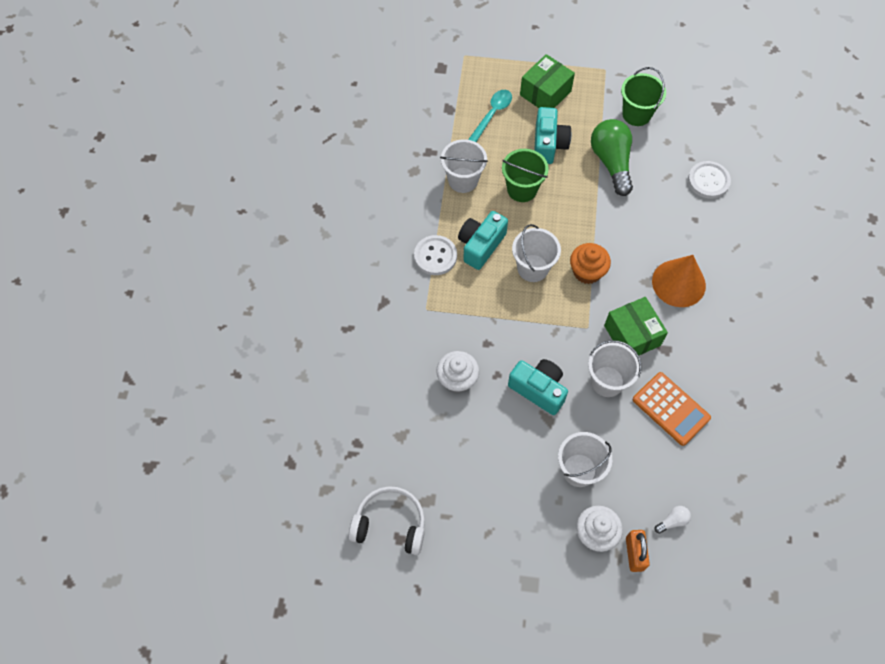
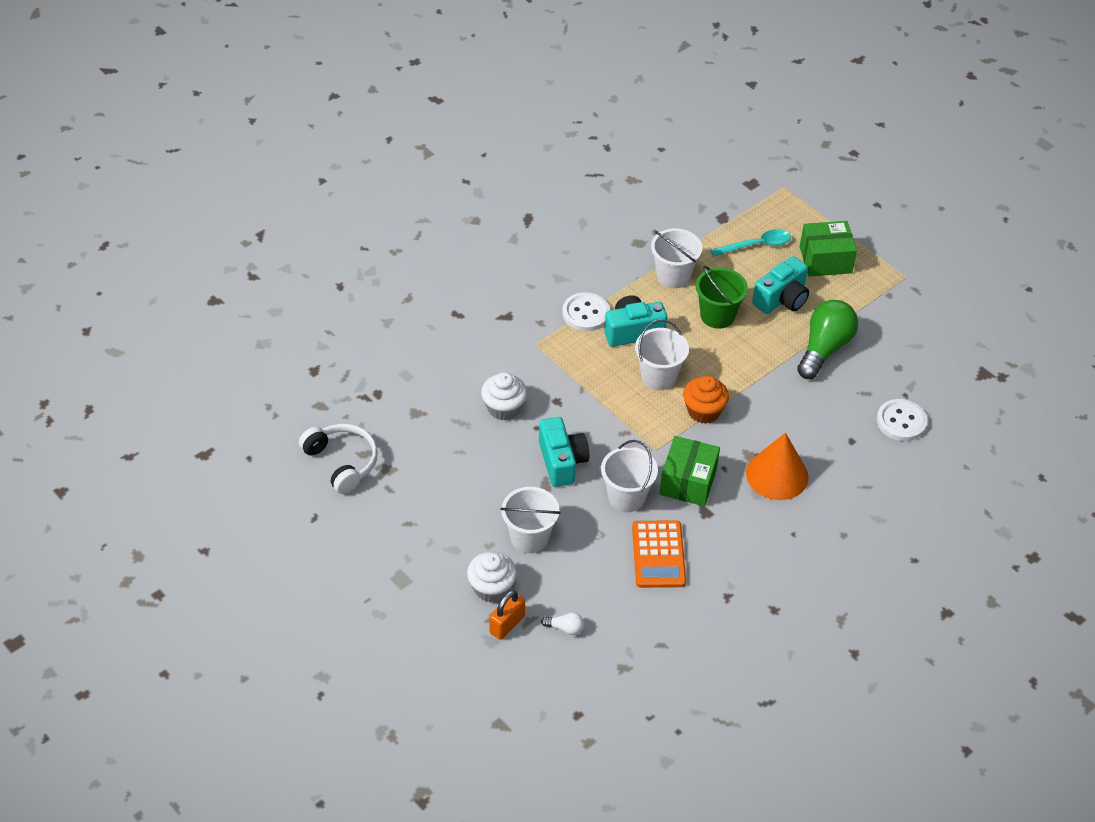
camera: 40 degrees right, 15 degrees down
(636, 114) = (894, 329): green bucket -> none

